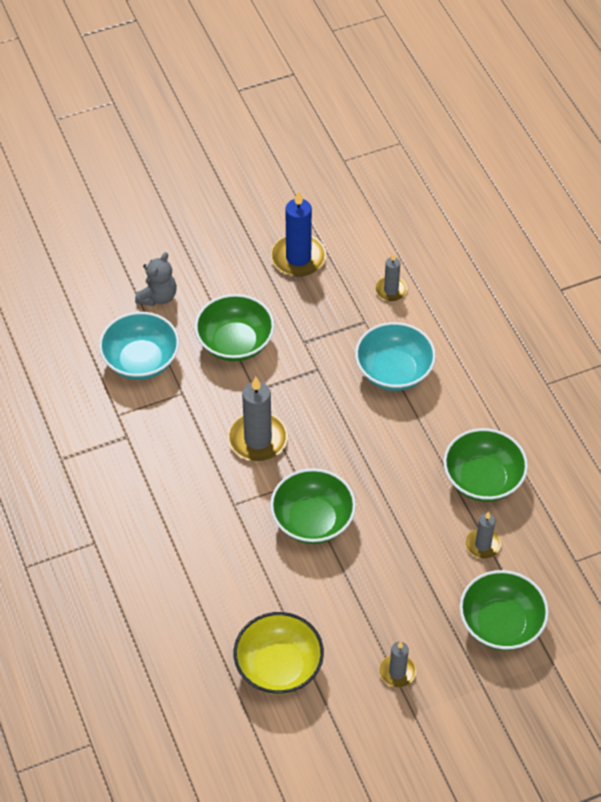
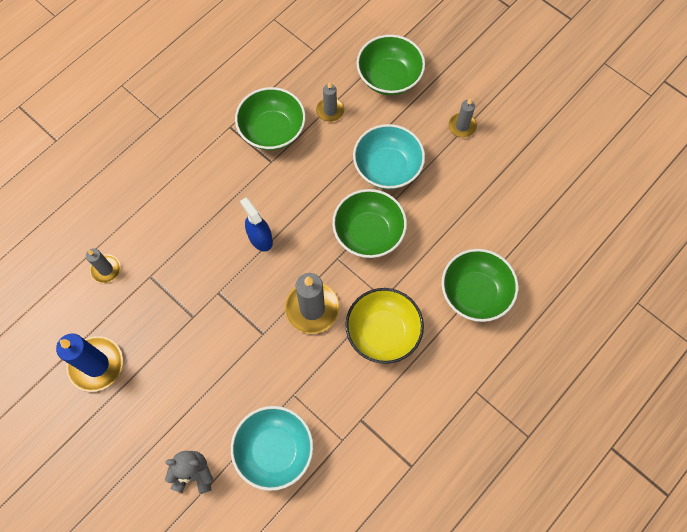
camera: 115 degrees left, 15 degrees up
(235, 343) = (218, 375): green bowl -> green bowl (475, 293)
(279, 666) = (502, 203): yellow bowl -> yellow bowl (383, 332)
(358, 423) = (260, 238): none -> blue spray bottle
(394, 371) = (195, 232): turquoise bowl -> turquoise bowl (387, 168)

